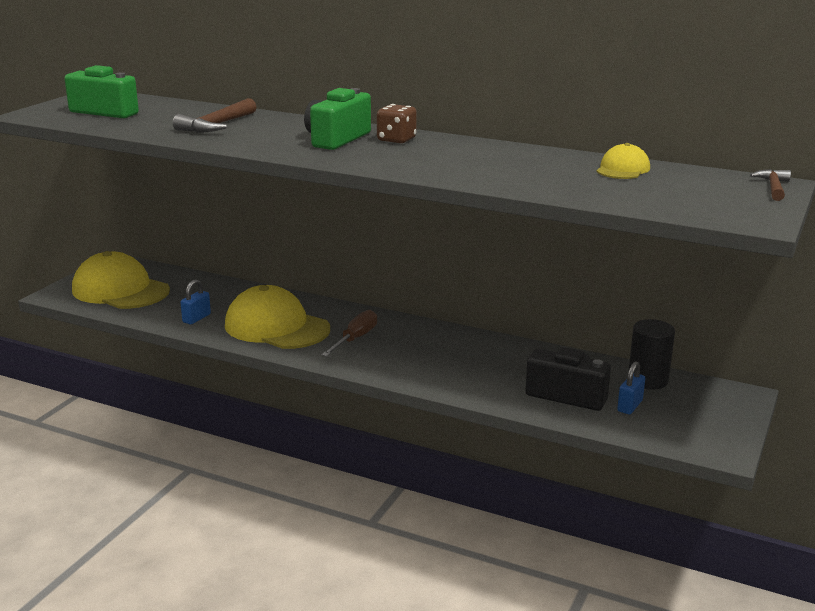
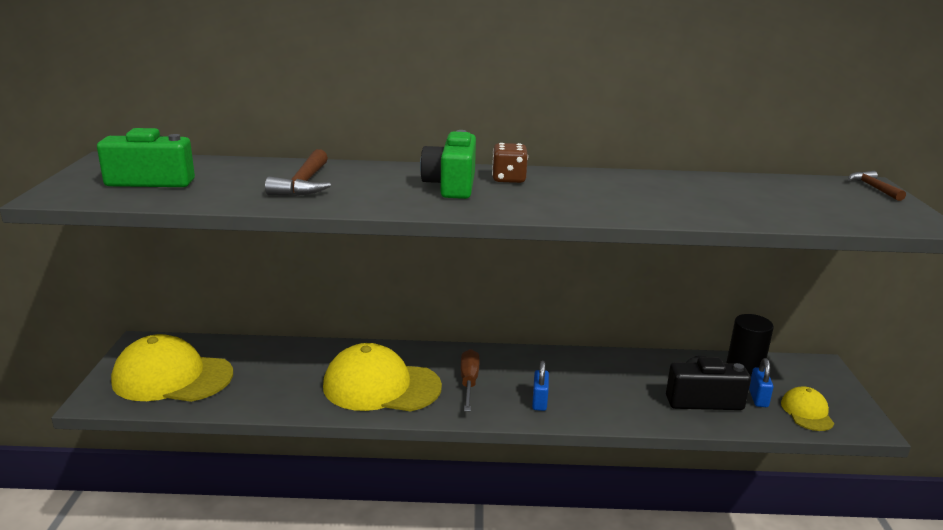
camera: 25 degrees left, 0 degrees up
(196, 318) = (288, 394): blue padlock -> blue padlock (539, 401)
(622, 169) = (742, 185): yellow cap -> yellow cap (807, 412)

